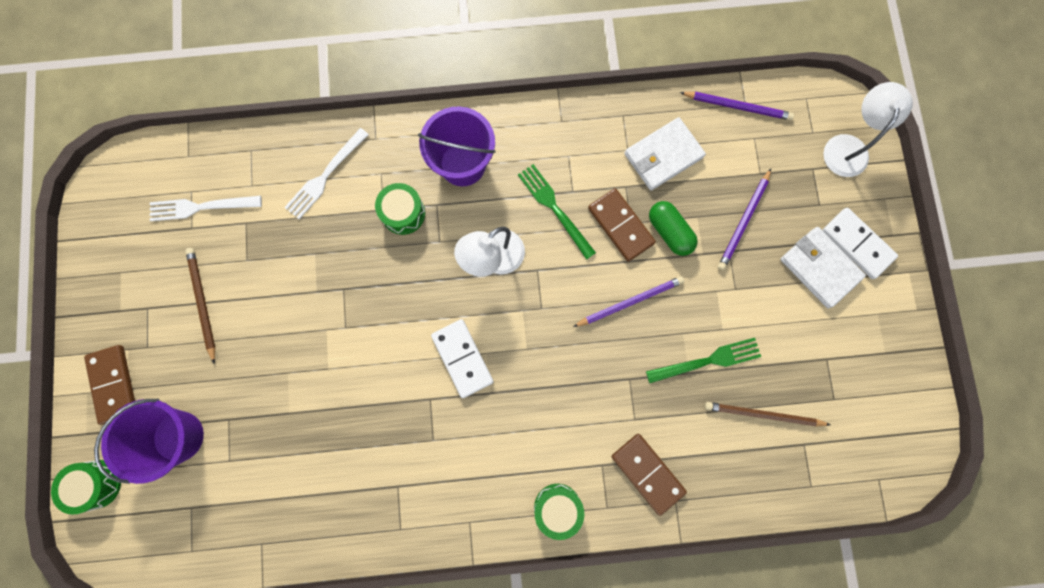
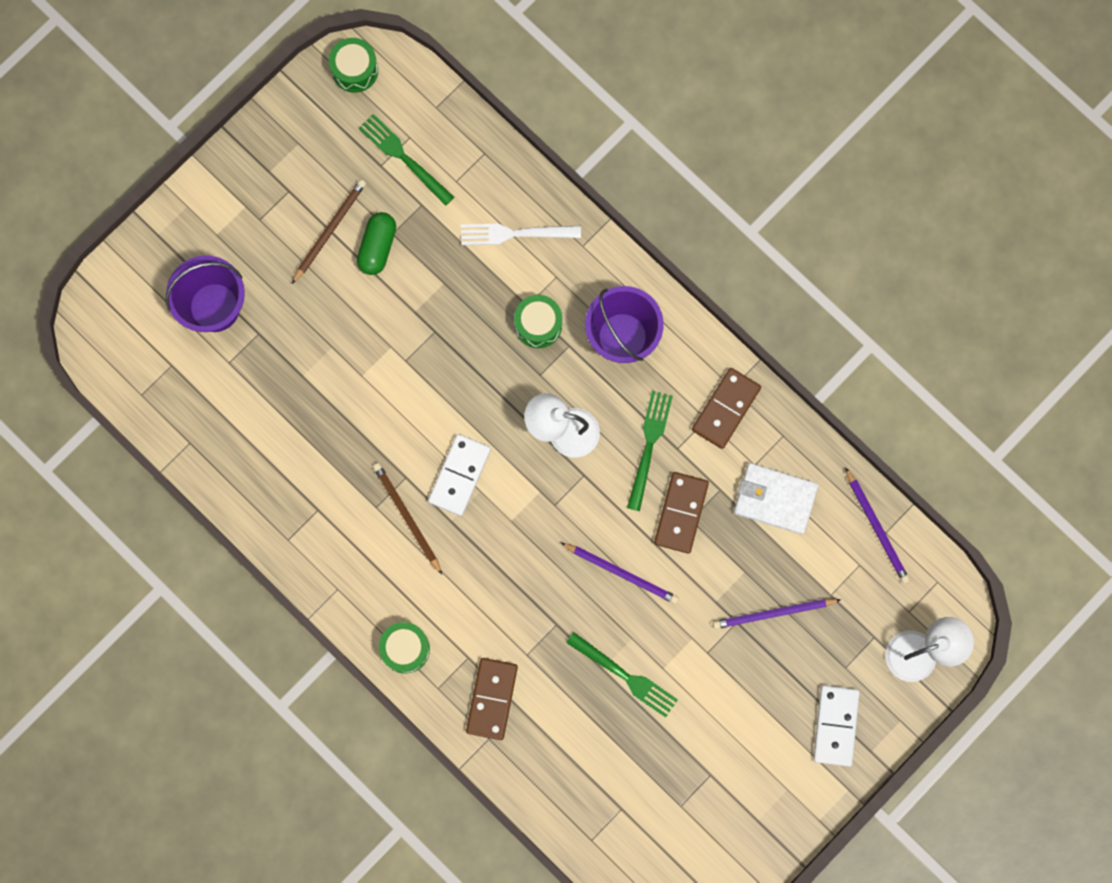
camera: 50 degrees right, 0 degrees up
(97, 484) = (130, 278): green drum -> green drum (355, 70)
(114, 384) = (211, 221): brown domino -> brown domino (726, 409)
(200, 207) = (403, 157): white fork -> green fork
(669, 232) = (710, 558): green capsule -> green capsule (377, 247)
(763, 414) = (618, 756): brown pencil -> brown pencil (407, 517)
(819, 268) = (786, 709): white wallet -> none

